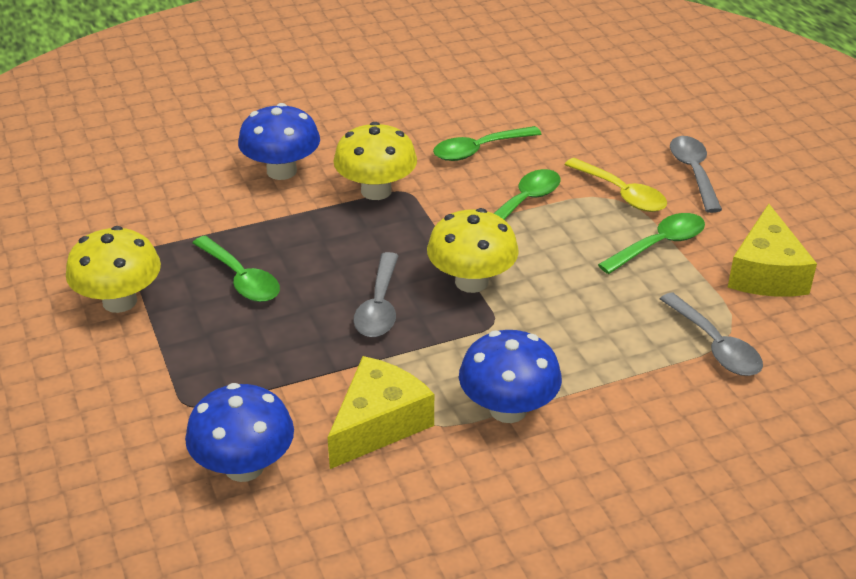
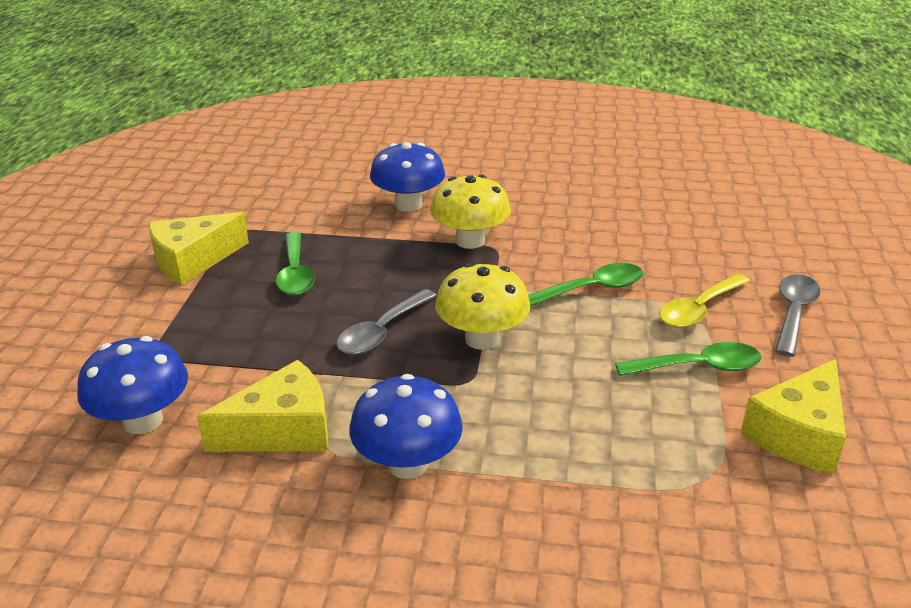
camera: 30 degrees right, 5 degrees down
(119, 301) = (192, 260): yellow mushroom -> yellow cheese
(479, 150) = (591, 234): green spoon -> none
(621, 194) = (698, 309): yellow spoon -> yellow spoon turned 60 degrees clockwise
(715, 346) = (676, 486): grey spoon -> none

